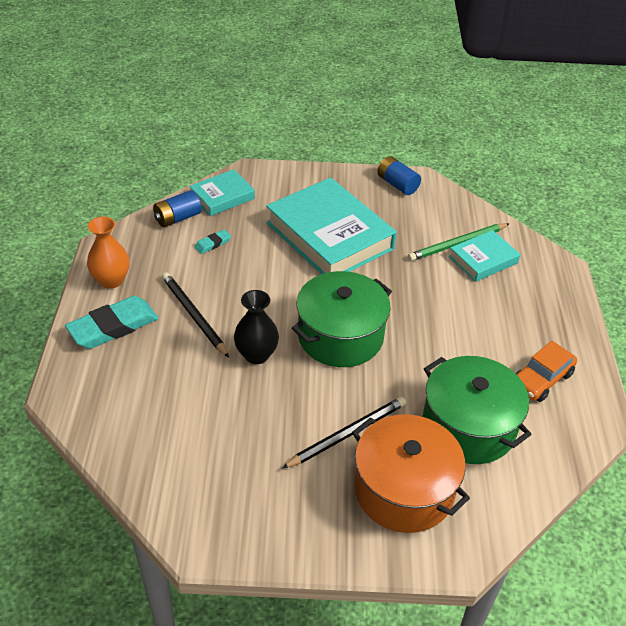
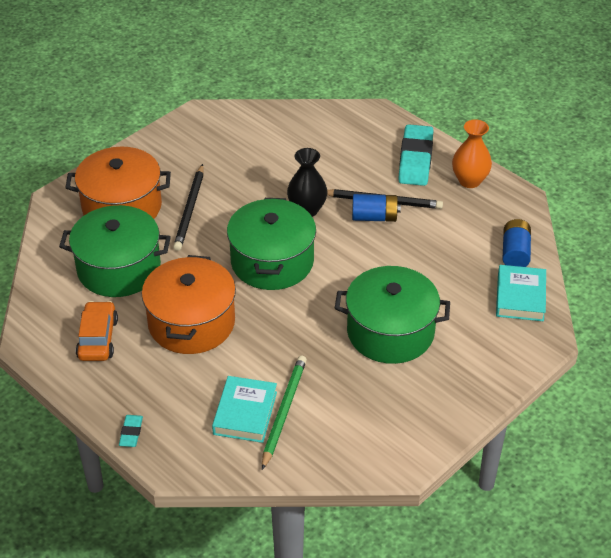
camera: 135 degrees right, 0 degrees up
(213, 244) = (457, 255): turquoise eraser -> turquoise eraser (131, 433)
(329, 236) = (390, 332): turquoise book -> green pot
(397, 184) = (414, 436): blue battery -> blue battery (374, 217)
(456, 338) = (191, 323): none -> orange pot

